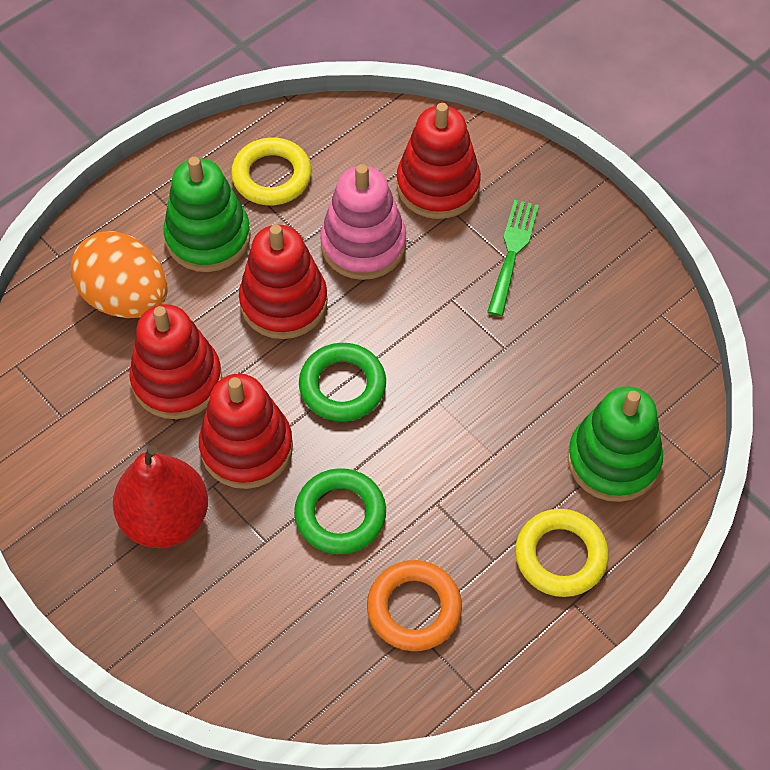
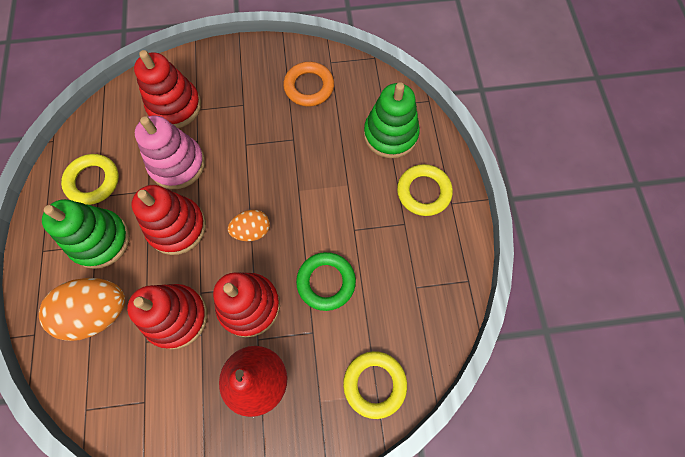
camera: 55 degrees left, 10 degrees up
(252, 655) = (374, 384): none -> yellow ring
(342, 386) = (252, 231): green ring -> orange egg
(414, 608) = (404, 280): orange ring -> orange ring (309, 87)
(512, 252) = (243, 99): green fork -> none

